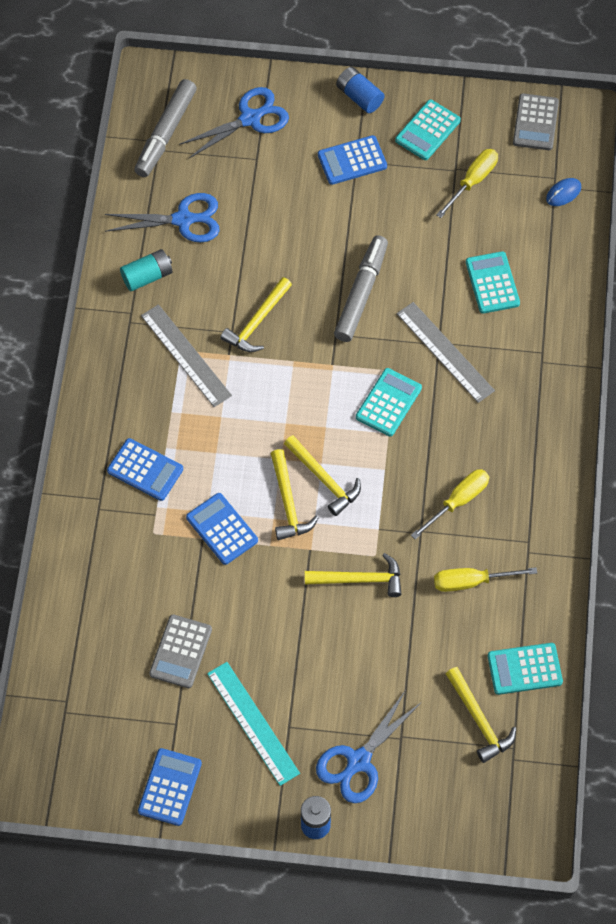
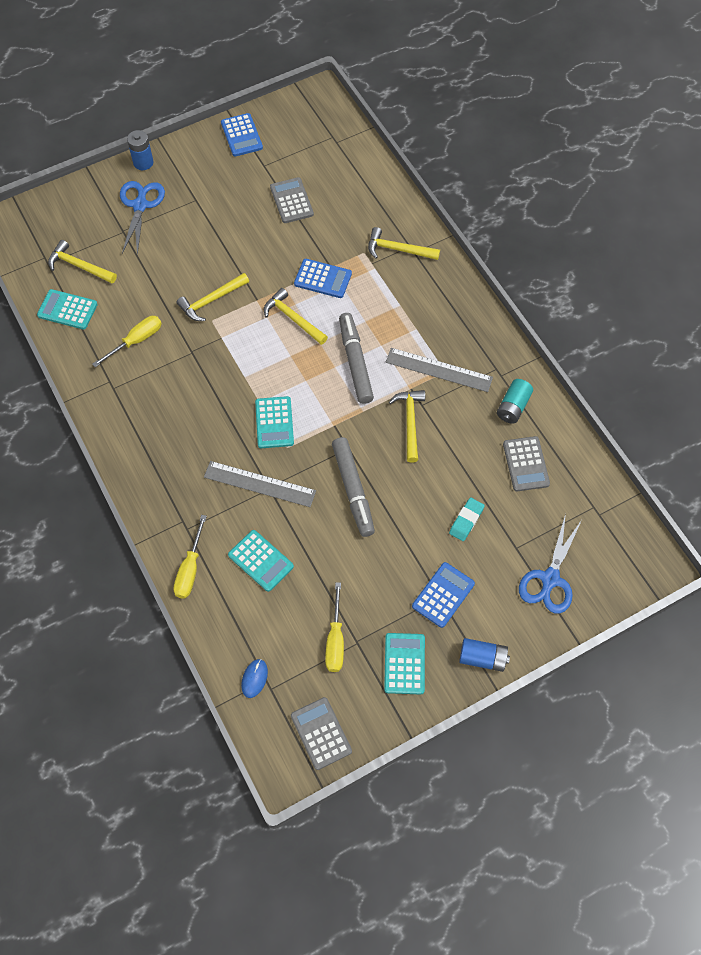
camera: 145 degrees right, 0 degrees up
(145, 470) = (401, 284): blue calculator -> none
(166, 133) = (600, 524): grey marker -> grey marker (355, 362)
(184, 220) = (526, 464): blue scissors -> grey calculator
(253, 723) = (218, 190): turquoise ruler -> none
(280, 206) = (466, 520): none -> turquoise eraser
(324, 479) = (280, 346): yellow hammer -> yellow hammer (398, 249)
(458, 501) = (179, 385): yellow screwdriver -> yellow screwdriver (190, 569)
(524, 669) = (67, 310): turquoise calculator -> turquoise calculator turned 120 degrees counterclockwise

